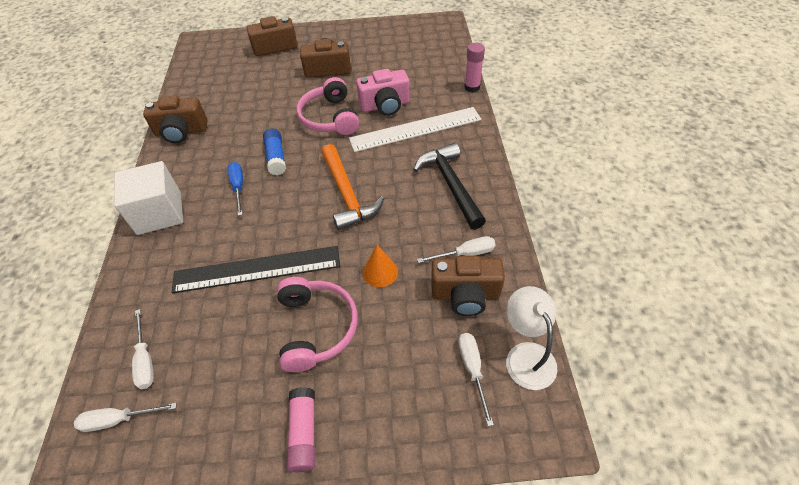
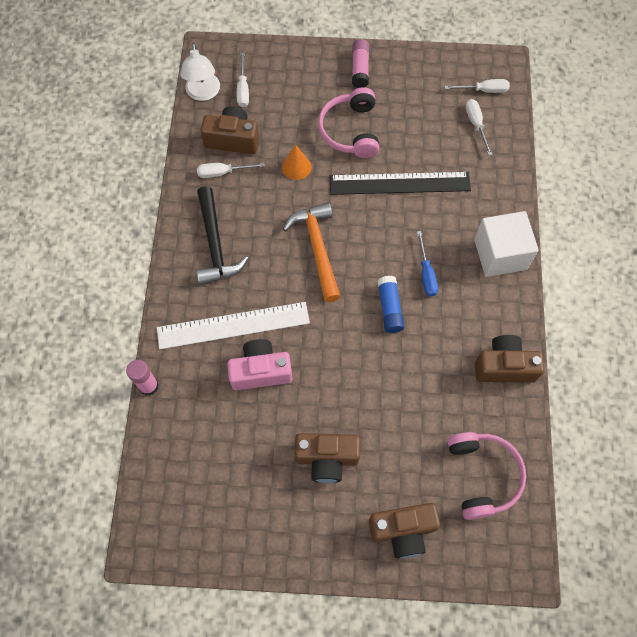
camera: 175 degrees left, 15 degrees up
(329, 118) = (329, 361): pink headphones -> pink headphones (482, 475)

